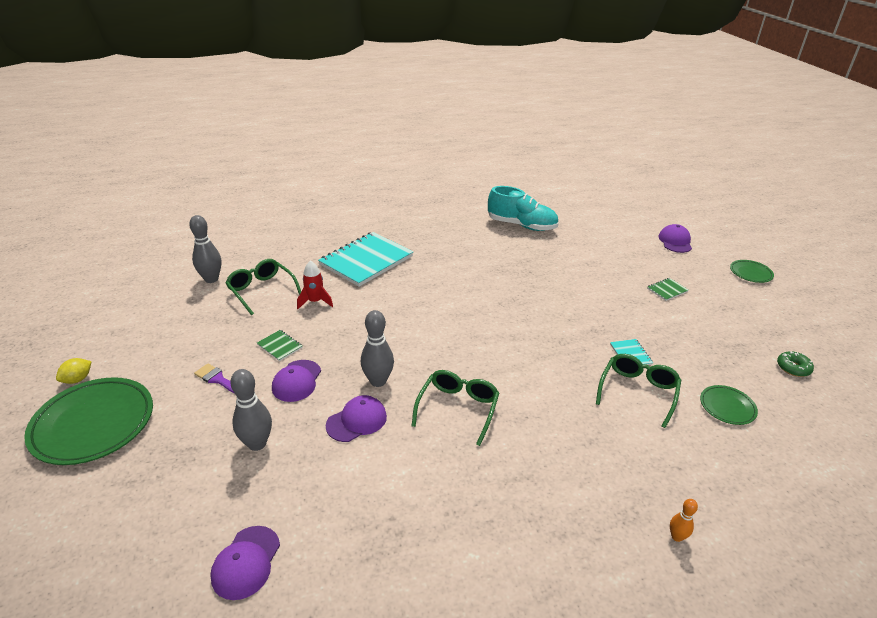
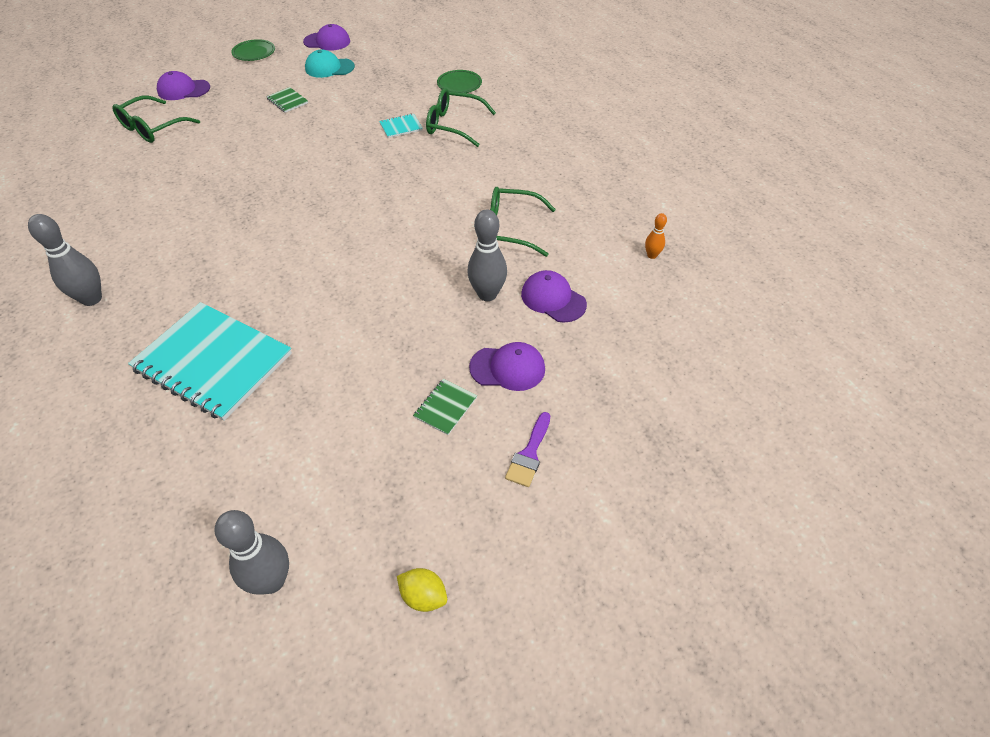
camera: 100 degrees left, 15 degrees up
(77, 379) = (586, 657): yellow lemon -> yellow lemon (423, 596)
(93, 424) = (657, 570): green plate -> none
(246, 562) = (744, 335): purple cap -> purple cap (327, 41)
(257, 443) = (616, 373): grey bowling pin -> grey bowling pin (91, 299)
(261, 290) = (306, 481): green glasses -> green glasses (152, 128)
(315, 302) = (333, 397): red rocket -> none
(521, 225) = (121, 207): turquoise shoe -> none
(676, 537) = (599, 116): orange bowling pin -> orange bowling pin (652, 255)
(736, 315) = (329, 68): none -> turquoise cap
(793, 368) = (402, 51): green donut -> none

